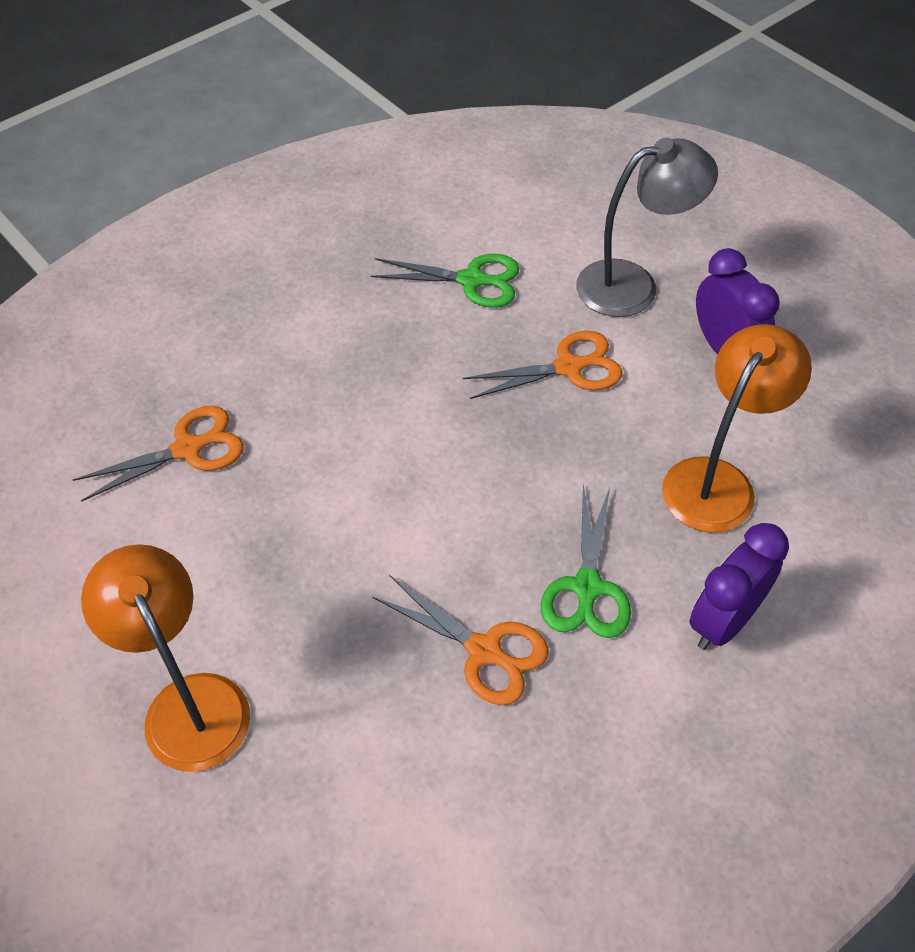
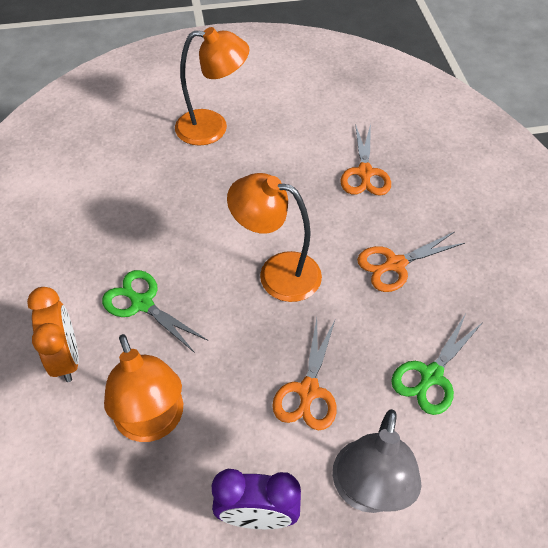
camera: 120 degrees right, 0 degrees up
(434, 466) = (277, 273): none -> orange lamp
(484, 650) = (146, 239): orange scissors -> orange scissors (395, 264)
(723, 621) = (66, 358): purple clock -> orange clock

